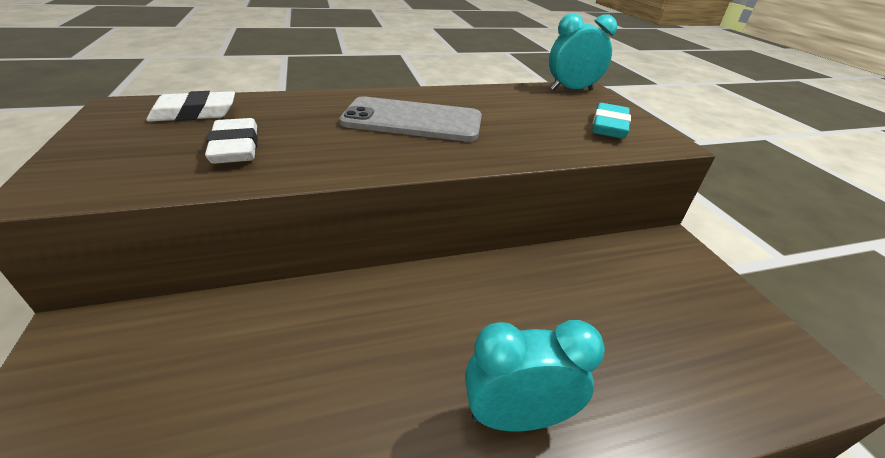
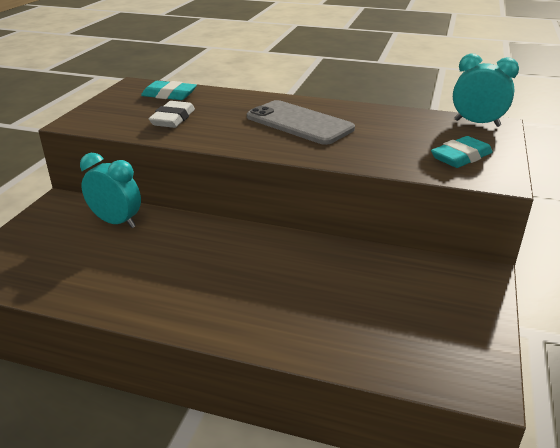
camera: 35 degrees right, 5 degrees down
(195, 113) = (169, 95): white eraser -> turquoise eraser
(515, 417) = (233, 310): turquoise clock -> turquoise clock (116, 222)

